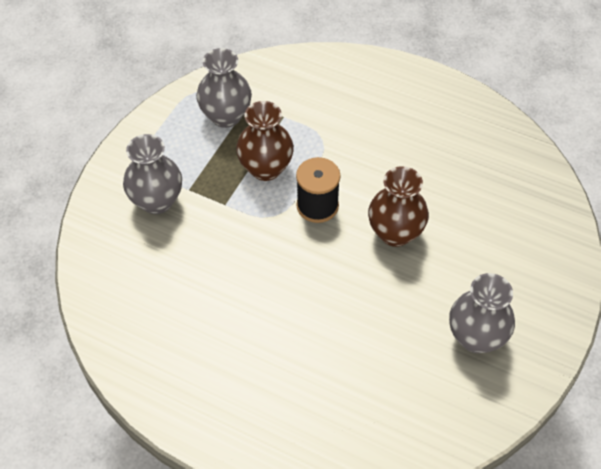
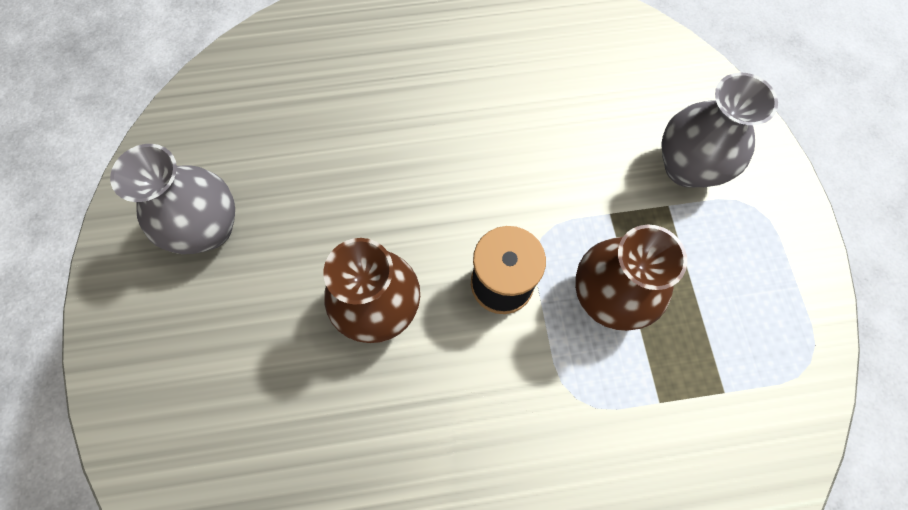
camera: 145 degrees right, 15 degrees up
(226, 116) = (732, 346): grey vase -> none

